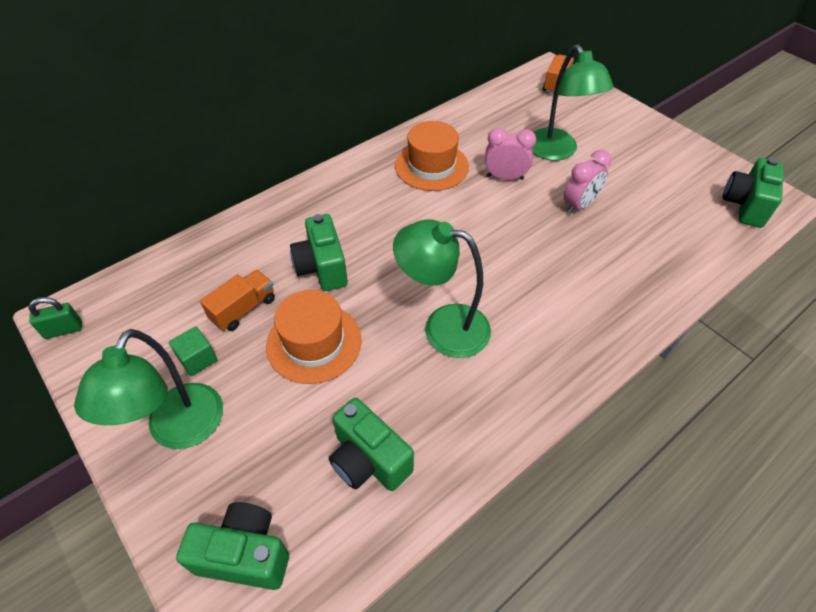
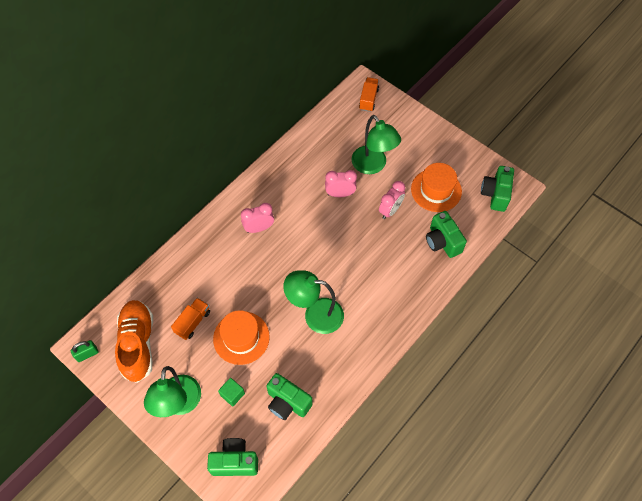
camera: 10 degrees left, 10 degrees up
(147, 327) = (138, 344): none -> orange shoe
(197, 359) = (175, 359): green cube -> green cube (232, 394)
(322, 267) = (234, 285): green camera -> green camera (442, 242)
(378, 202) = (259, 228): none -> pink clock
(431, 166) = (289, 191): orange hat -> orange hat (436, 190)

